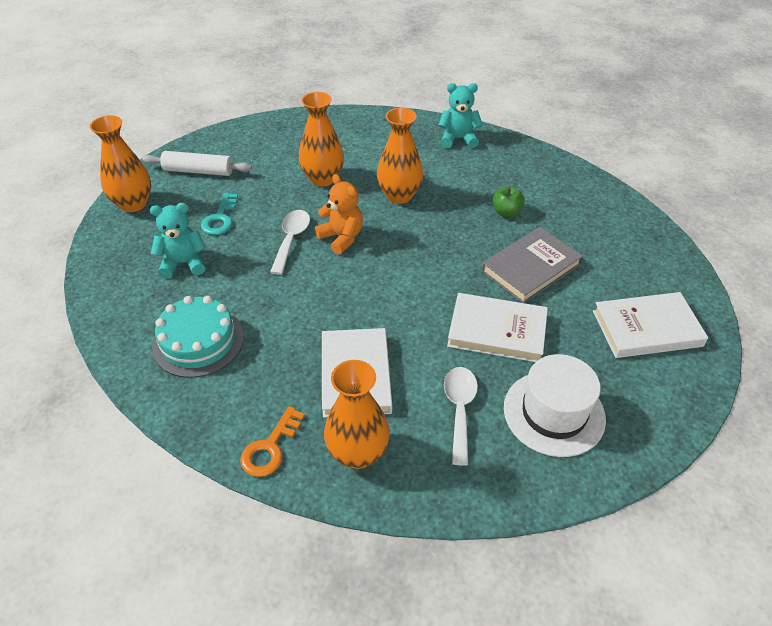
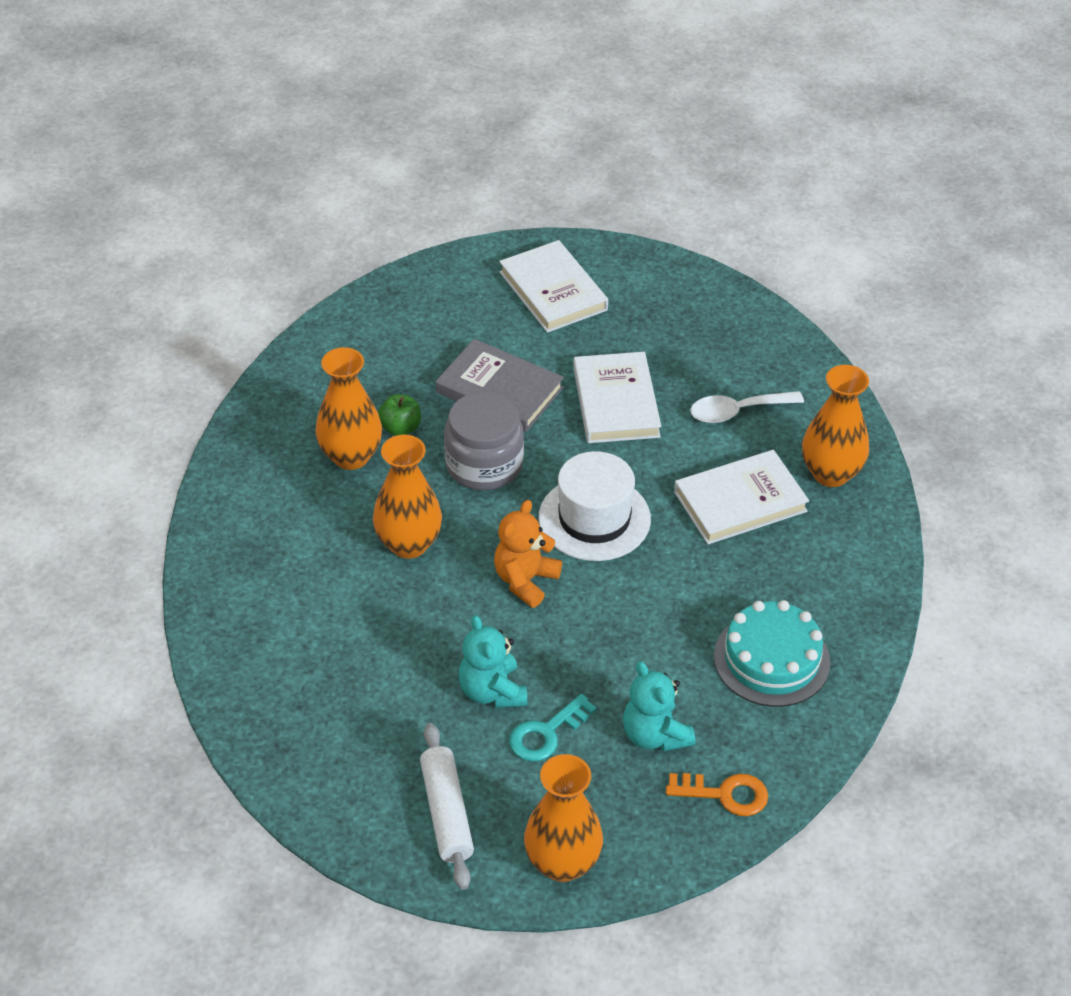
camera: 110 degrees left, 0 degrees up
(220, 218) = (546, 733): turquoise key -> turquoise key turned 150 degrees clockwise
(270, 448) = (865, 541): orange key -> orange key (725, 794)
(291, 239) = (553, 633): white spoon -> none
(323, 179) = (403, 643): orange vase -> orange vase (351, 456)
(456, 243) = (484, 464): none -> grey jar
(458, 139) = (240, 510): turquoise teddy bear -> turquoise teddy bear (492, 691)
(554, 413) = (702, 345): white hat -> white hat (594, 518)

